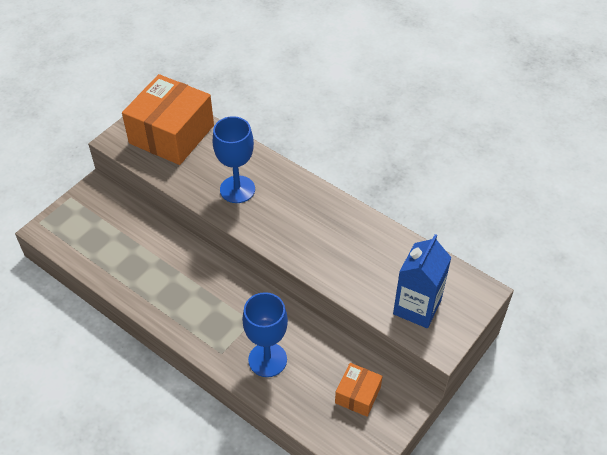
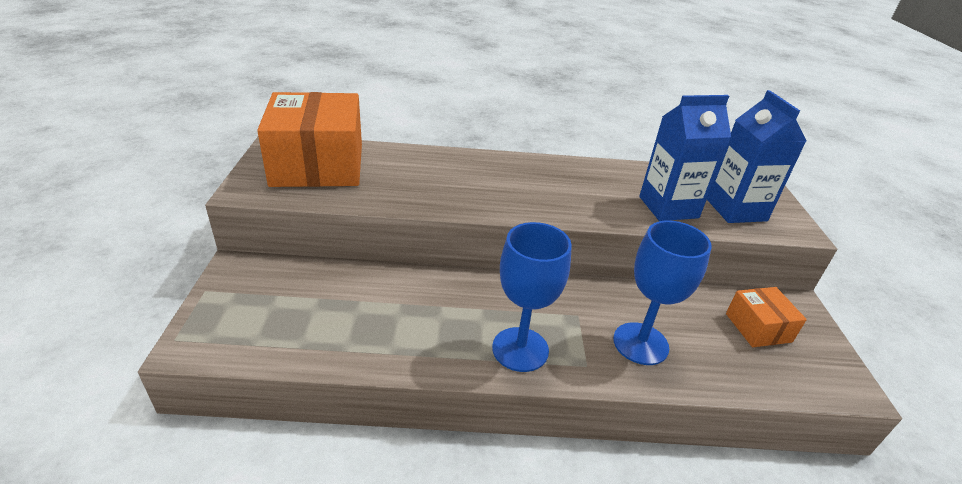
camera: 40 degrees left, 15 degrees down
(237, 189) = (451, 184): blue goblet -> blue goblet (520, 349)
(366, 280) = (668, 207): none -> blue carton

